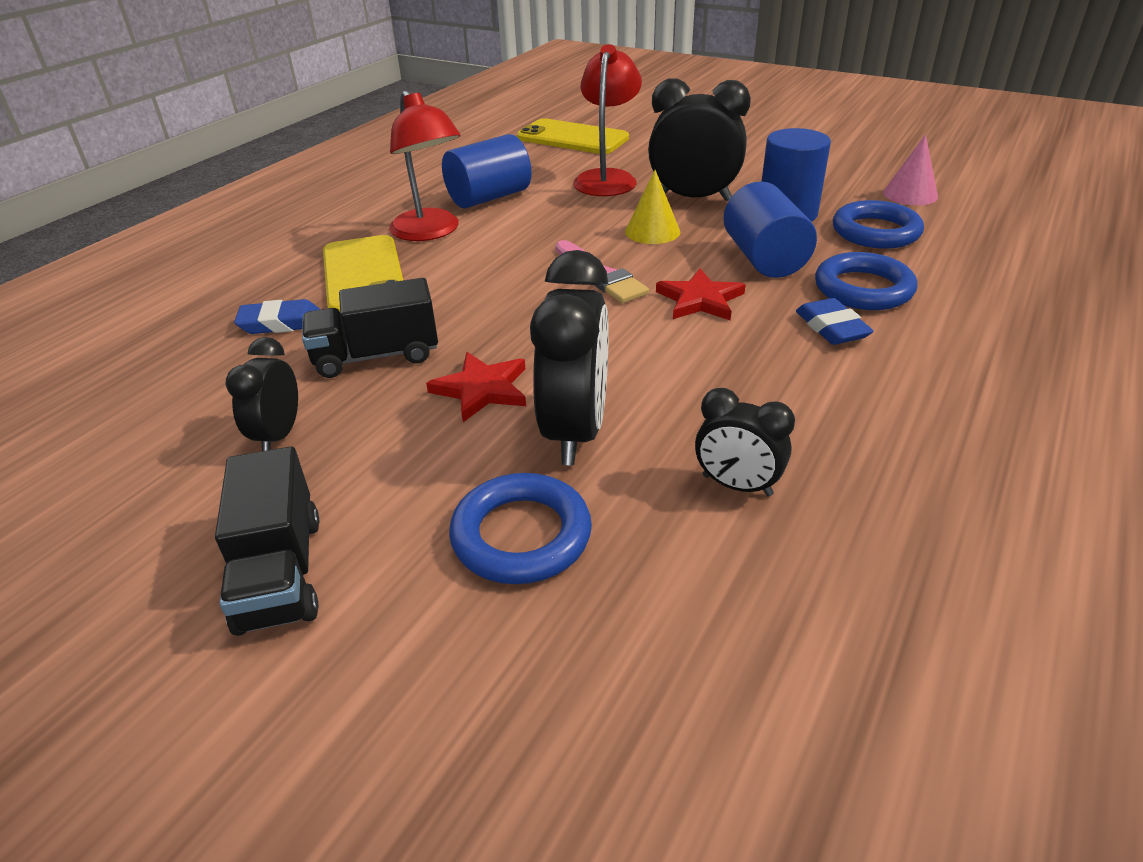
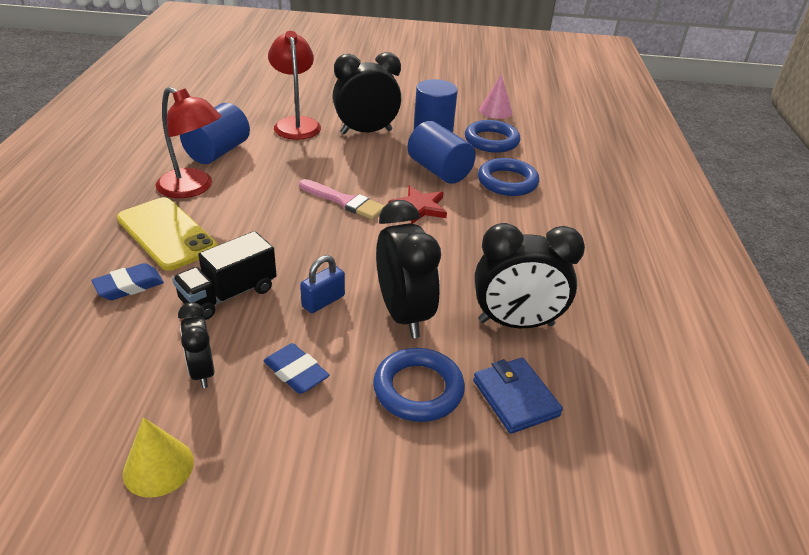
camera: 30 degrees left, 0 degrees up
(280, 572) = (283, 462): black truck -> none
(482, 389) = (323, 301): red star -> blue padlock
(572, 138) = (246, 92): yellow phone -> none
(652, 231) = (356, 162): yellow cone -> yellow cone (158, 467)
(657, 593) = (515, 398): none -> blue wallet
(737, 485) = (516, 323): black clock -> black clock, size x1.75
(831, 327) = (505, 211): blue eraser -> blue eraser (296, 372)

